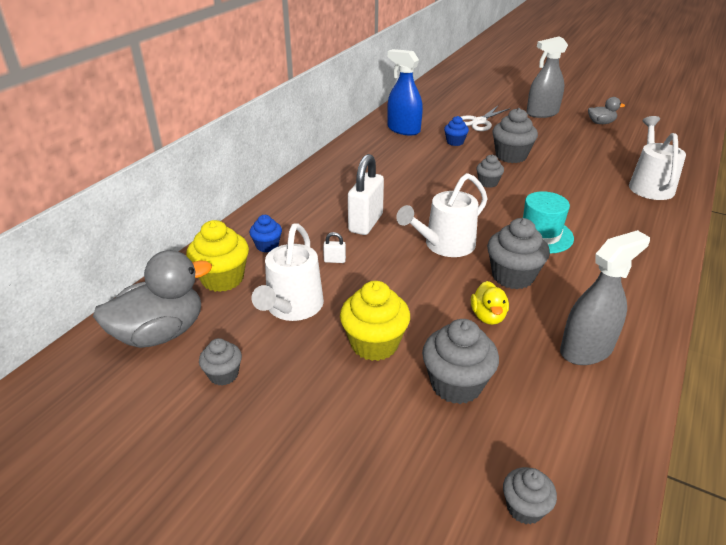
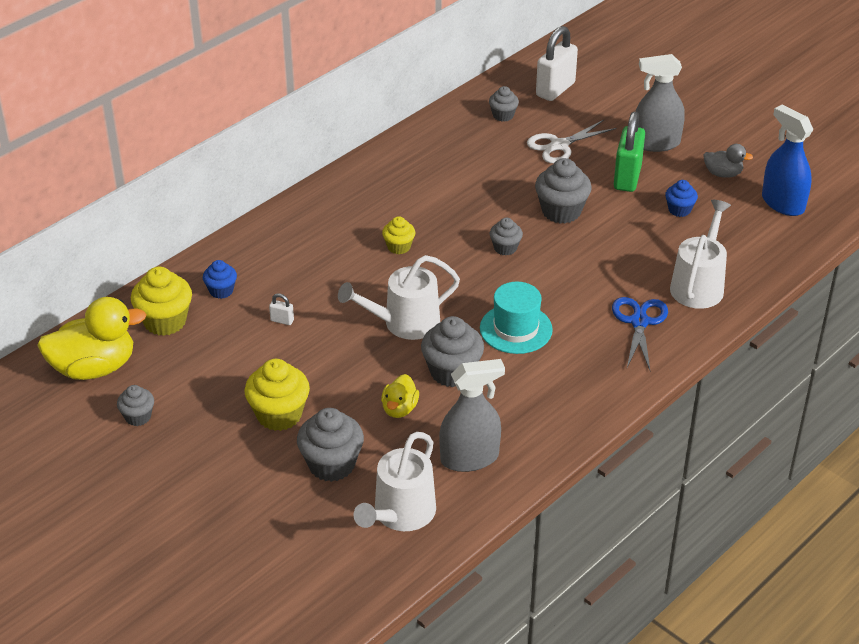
camera: 15 degrees right, 5 degrees up
(160, 333) = (94, 368): grey duck -> yellow duck
(292, 307) = (220, 364): white watering can -> white watering can (400, 514)
(366, 223) = (335, 280): white padlock -> white padlock (555, 89)
(403, 130) = (452, 144): blue spray bottle -> blue spray bottle (782, 203)
(404, 193) = (399, 247): none -> yellow cupcake
(455, 142) = (505, 177): blue cupcake -> blue cupcake (679, 210)
(524, 508) = (329, 564): grey cupcake -> grey cupcake (503, 115)
(540, 132) = (627, 178): none -> green padlock
(630, 215) = (639, 322): none -> blue scissors

